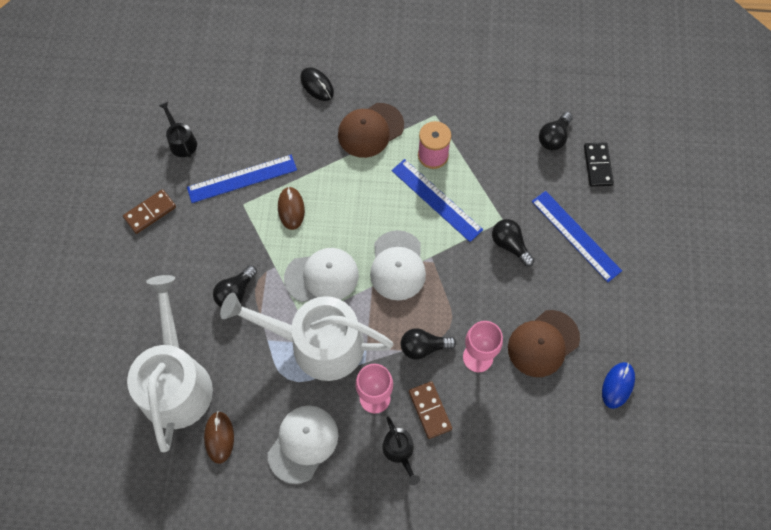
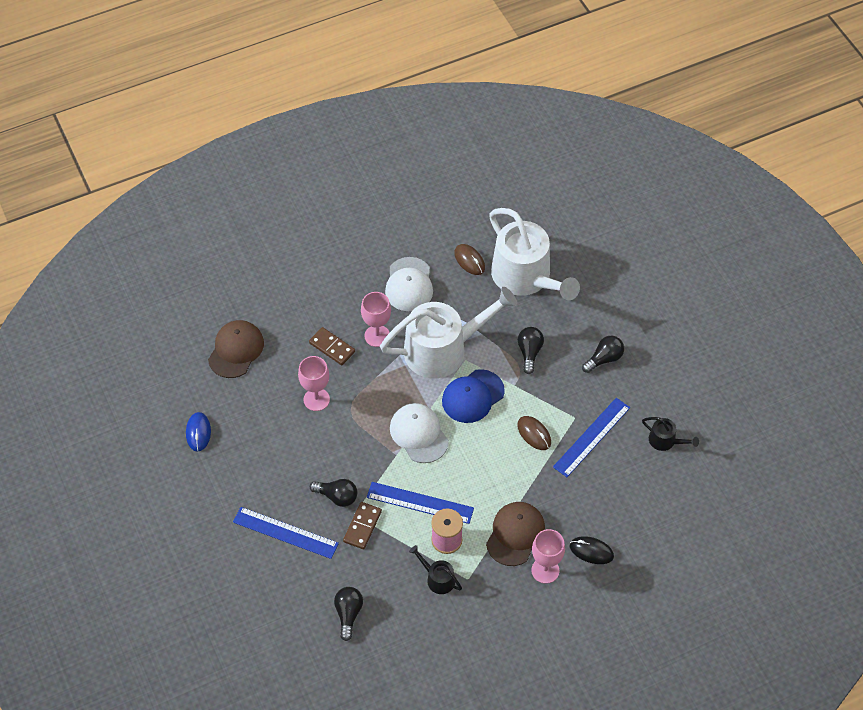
camera: 150 degrees right, 10 degrees down
(150, 212) = (641, 374): brown domino -> brown domino (362, 526)
(322, 276) = (472, 396): white cap -> blue cap
(366, 90) = (545, 570): none -> pink goblet
(399, 451) = (338, 312): black watering can -> black watering can (437, 578)
(423, 347) = (362, 386): black light bulb -> black light bulb (604, 359)
(543, 343) = (271, 434): brown cap -> brown cap (236, 350)
(597, 165) = (296, 607): black domino -> none

